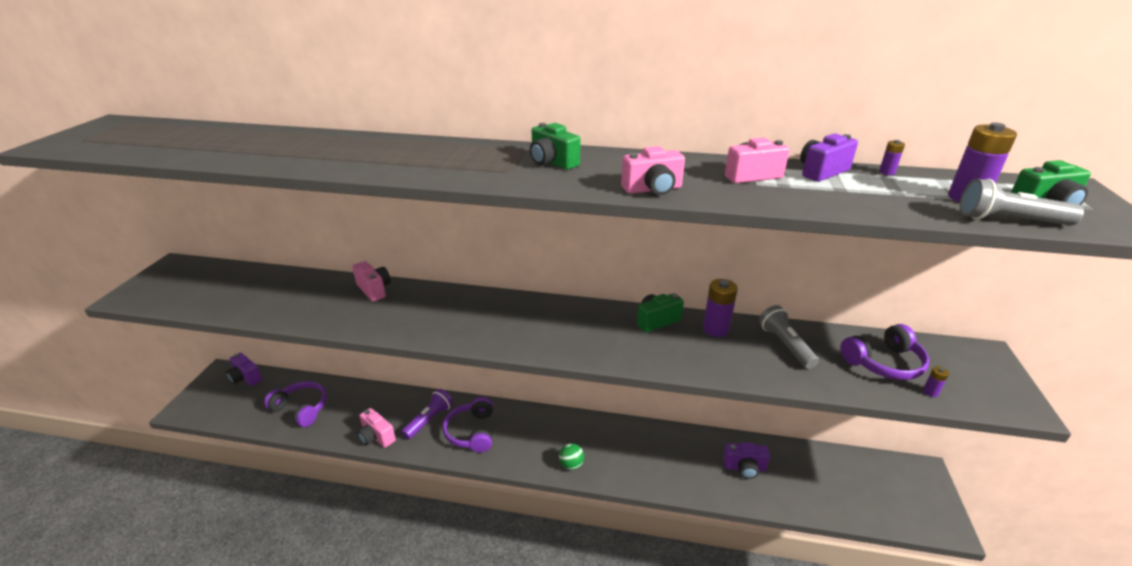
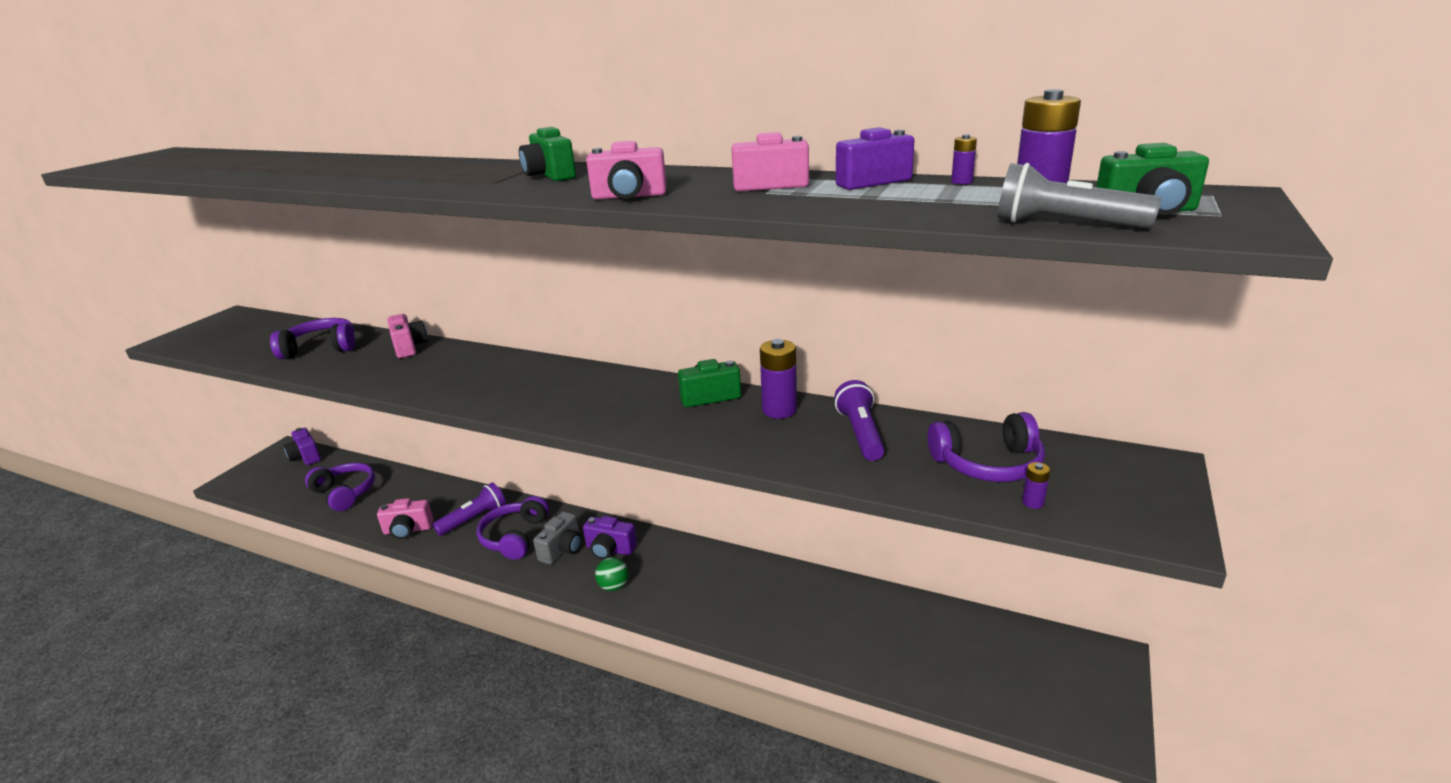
camera: 15 degrees right, 5 degrees down
(290, 295) = (321, 348): none -> purple headphones
(376, 437) = (408, 530): pink camera -> pink camera turned 60 degrees counterclockwise
(516, 438) = (562, 549): none -> grey camera
(744, 468) = (838, 618): purple camera -> purple camera (610, 549)
(785, 345) = (860, 433): grey flashlight -> purple flashlight

